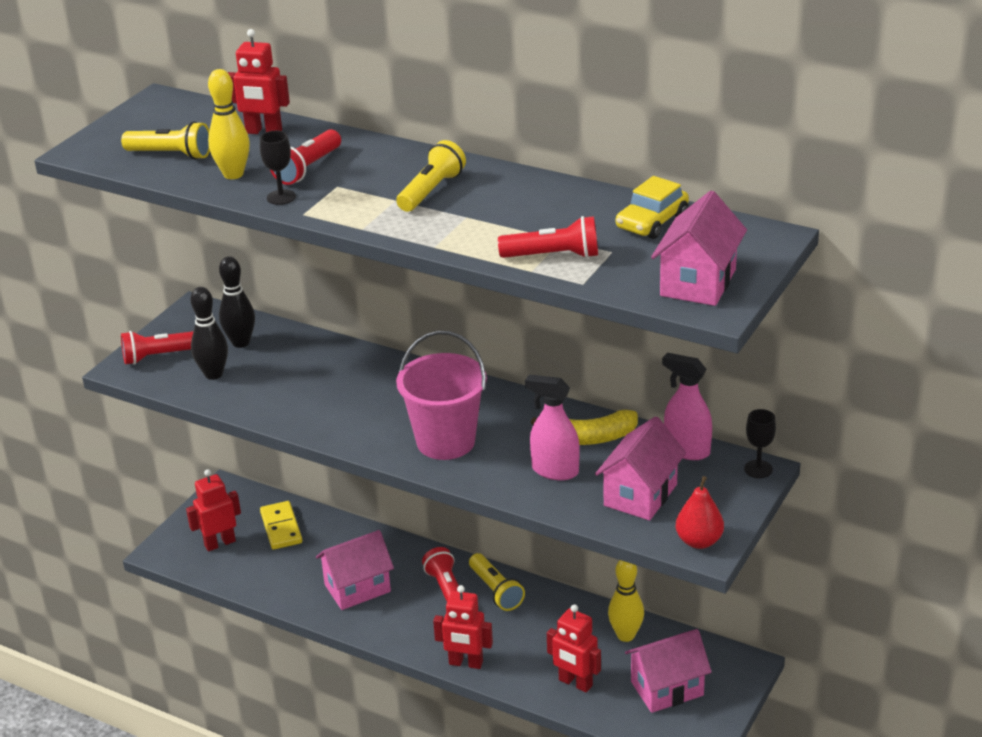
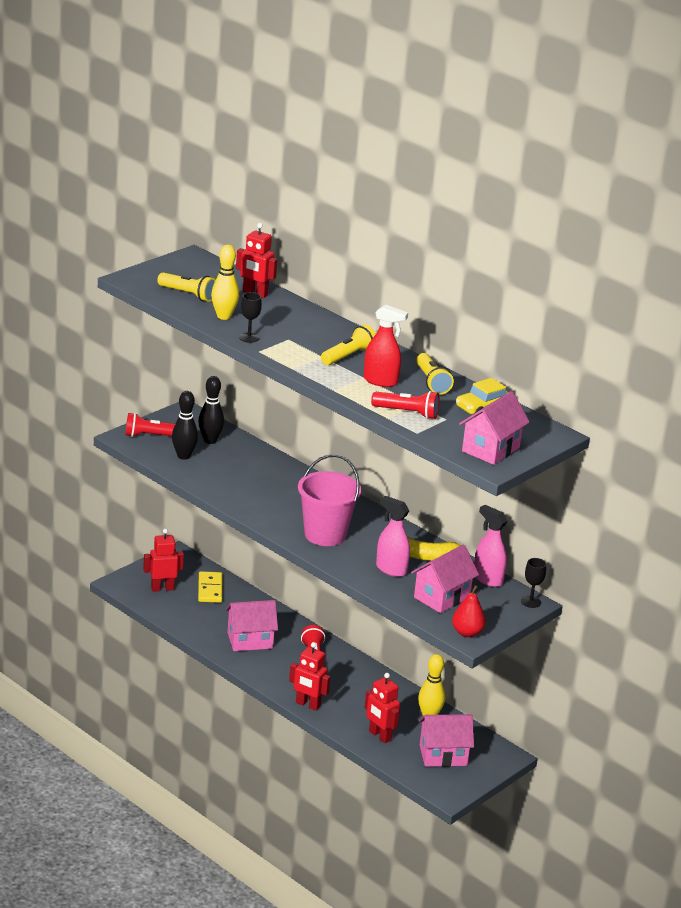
camera: 10 degrees right, 5 degrees down
(308, 169) = (274, 324): red flashlight -> none
(493, 217) = (380, 381): none -> red spray bottle
(496, 591) = (348, 666): yellow flashlight -> yellow flashlight (432, 382)

